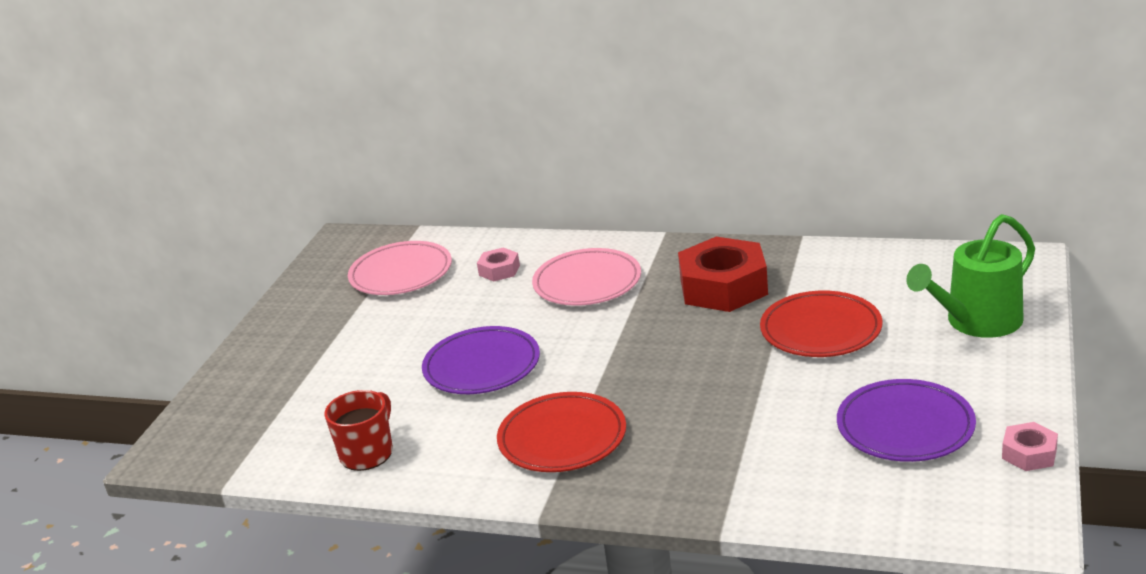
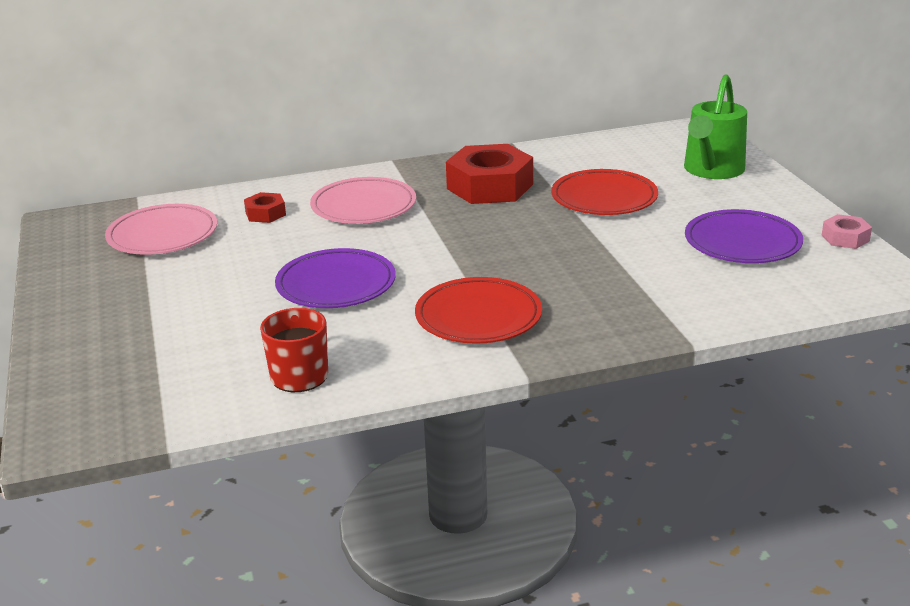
camera: 35 degrees left, 0 degrees up
(499, 270) = (265, 214): pink nut -> red nut

